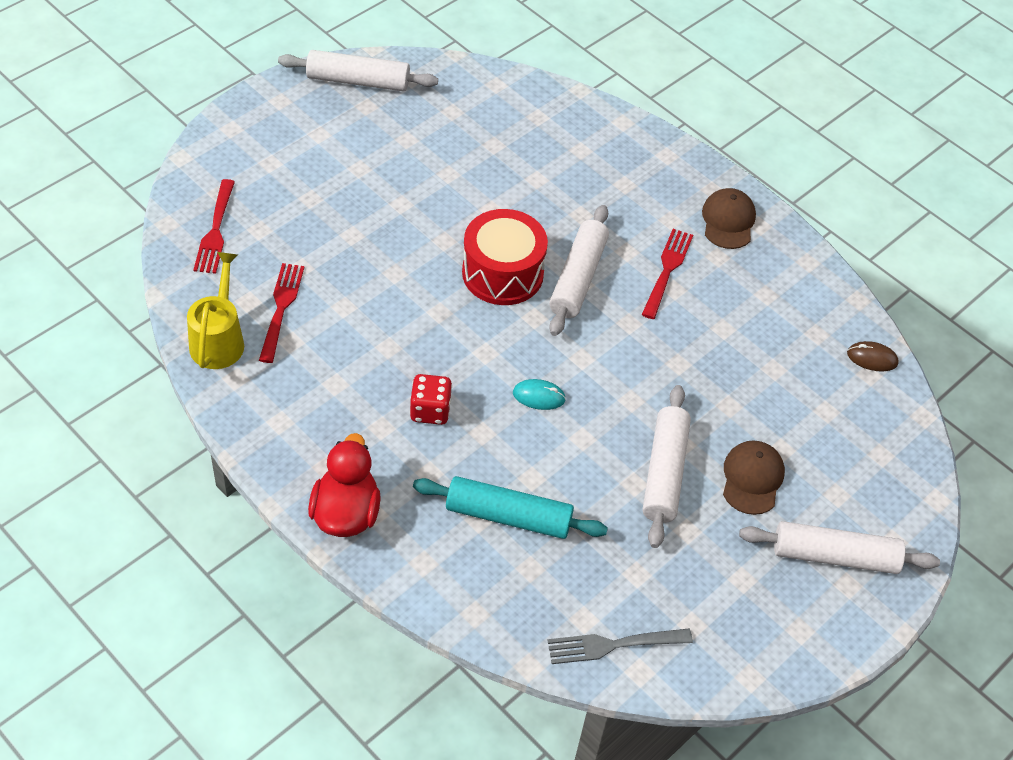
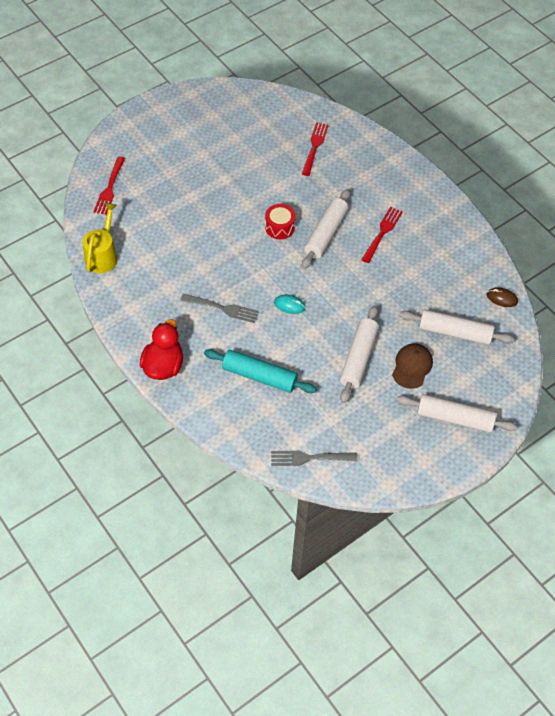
camera: 10 degrees right, 5 degrees up
(281, 308) = (142, 239): red fork -> red fork (315, 147)
(358, 81) = (209, 98): white rolling pin -> white rolling pin (454, 332)
(430, 410) = (222, 308): red dice -> grey fork
(502, 273) = (279, 227): red drum -> red drum, size x0.60
(728, 221) = (426, 204): brown cap -> none

